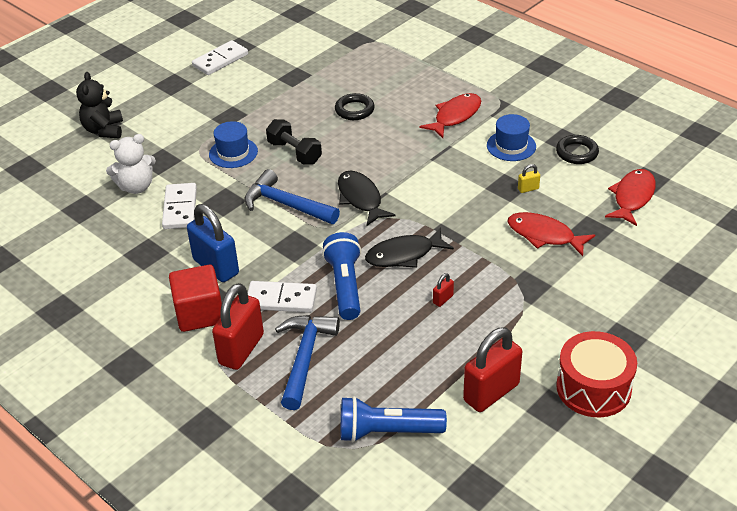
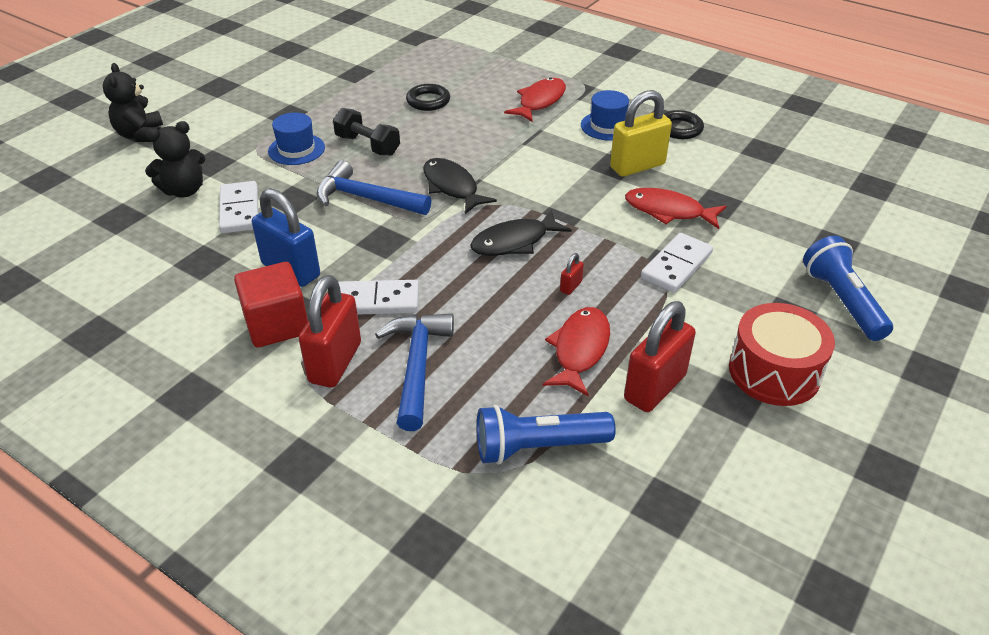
camera: 10 degrees left, 0 degrees up
(136, 187) = (184, 190): white teddy bear -> black teddy bear
(220, 60) = (270, 62): white domino -> white domino (676, 265)
(345, 285) = (451, 280): blue flashlight -> blue flashlight (841, 301)
(528, 189) = (637, 166): yellow padlock -> yellow padlock, size x2.38
(632, 197) = (752, 168): red fish -> red fish (579, 350)

